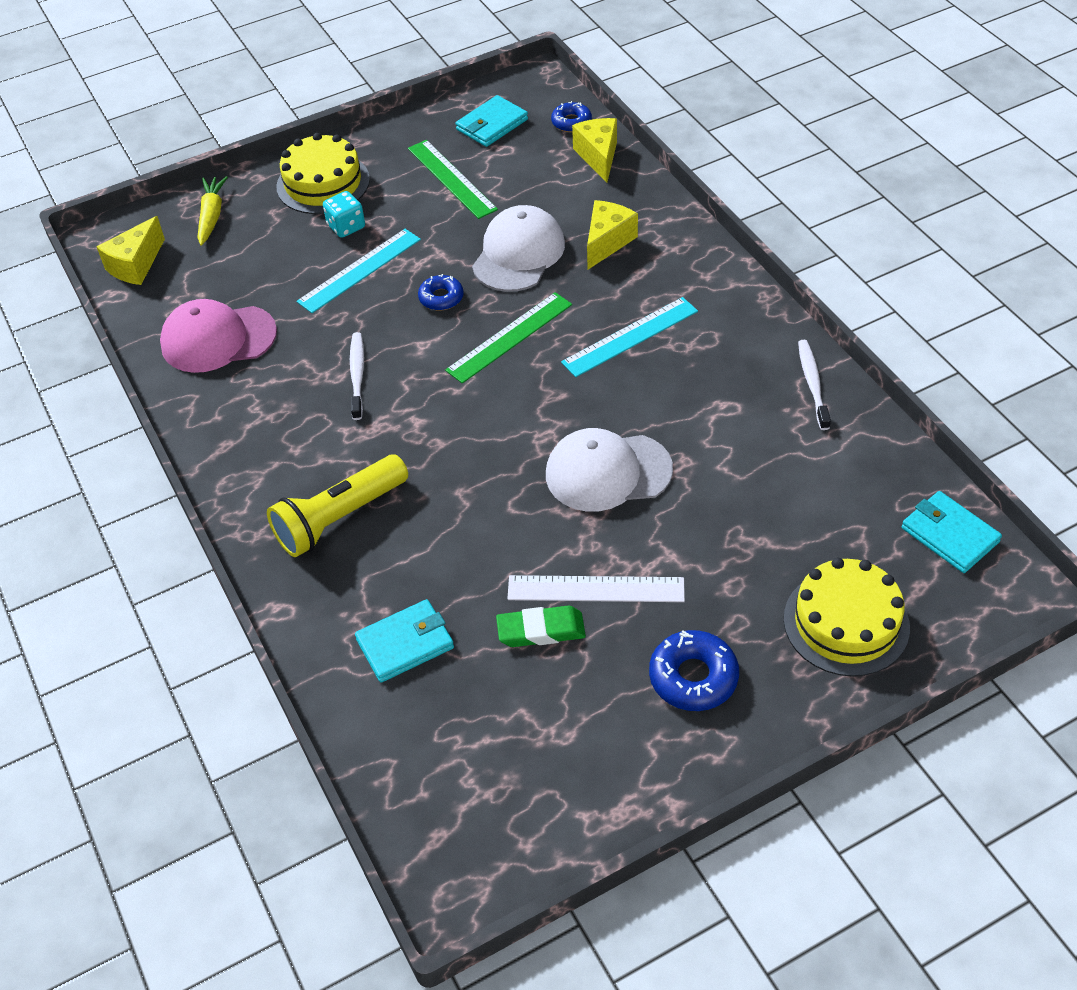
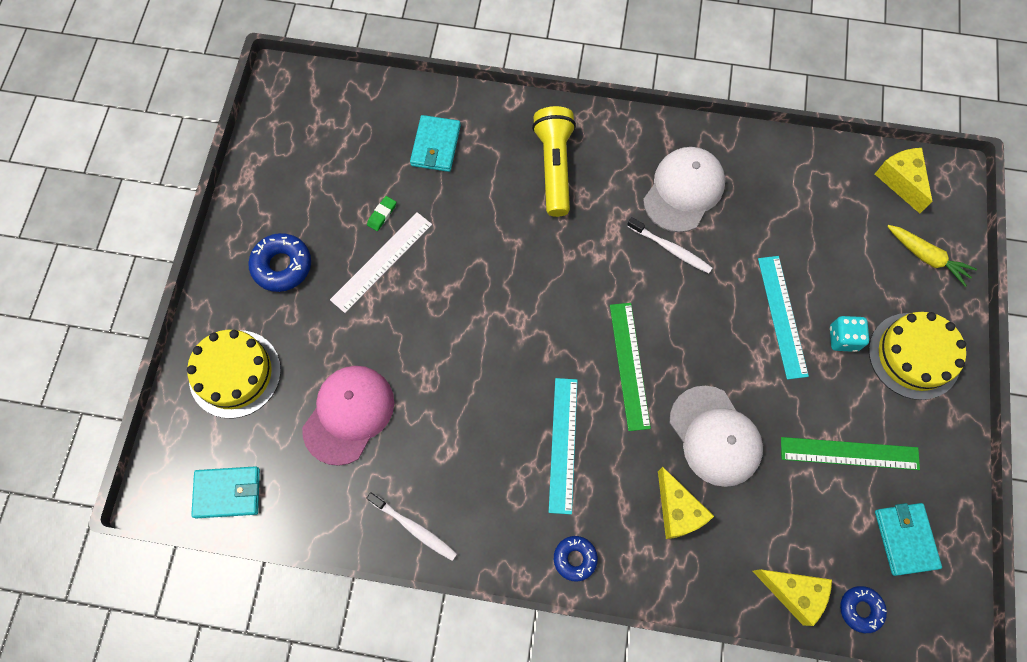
camera: 125 degrees right, 20 degrees up
(218, 339) = (776, 189): pink cap -> pink cap (349, 414)
(441, 298) = (707, 349): blue donut -> blue donut (575, 558)
(541, 630) = (382, 214): green eraser -> green eraser, size x0.59
(608, 472) = (458, 334): white cap -> white cap (683, 191)

